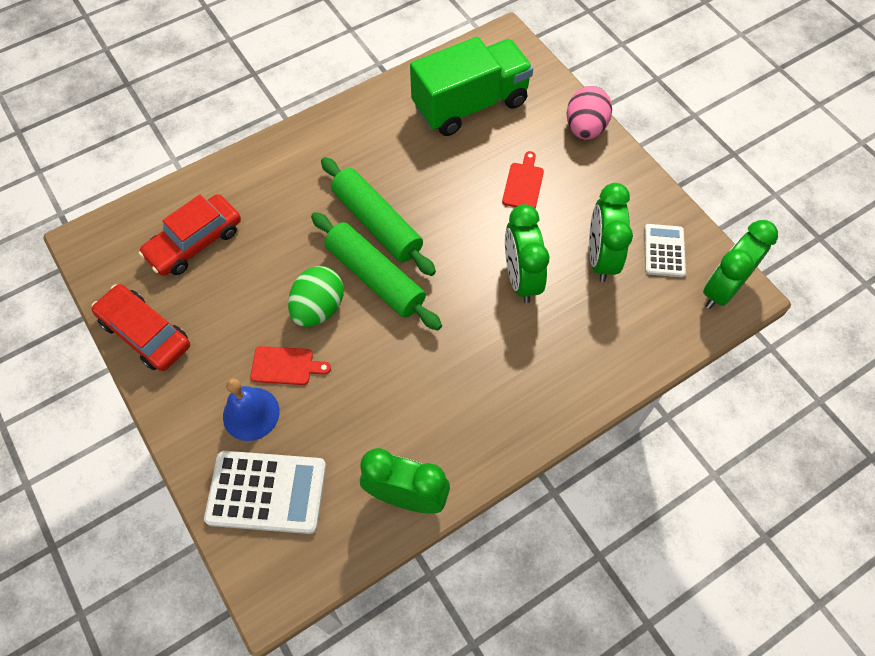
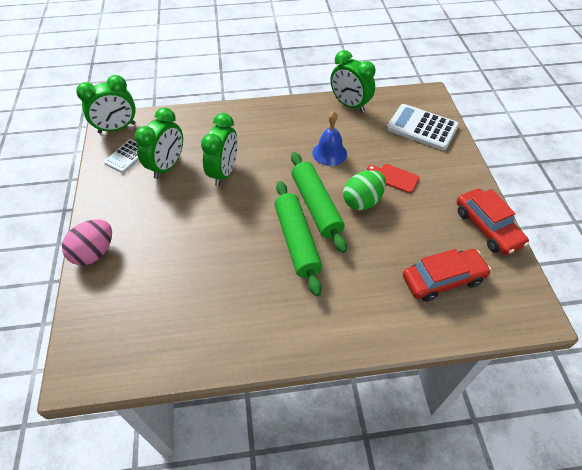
camera: 155 degrees left, 10 degrees down
(251, 413) = (422, 162): blue bell -> blue bell (329, 153)
(470, 105) = (162, 312): green truck -> none
(523, 184) = (174, 229): red cutting board -> none

